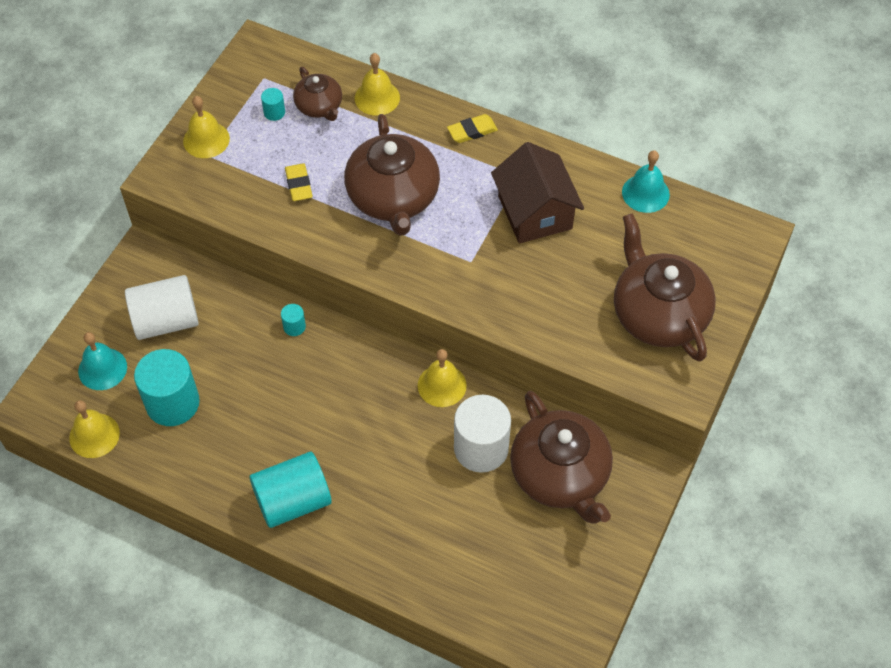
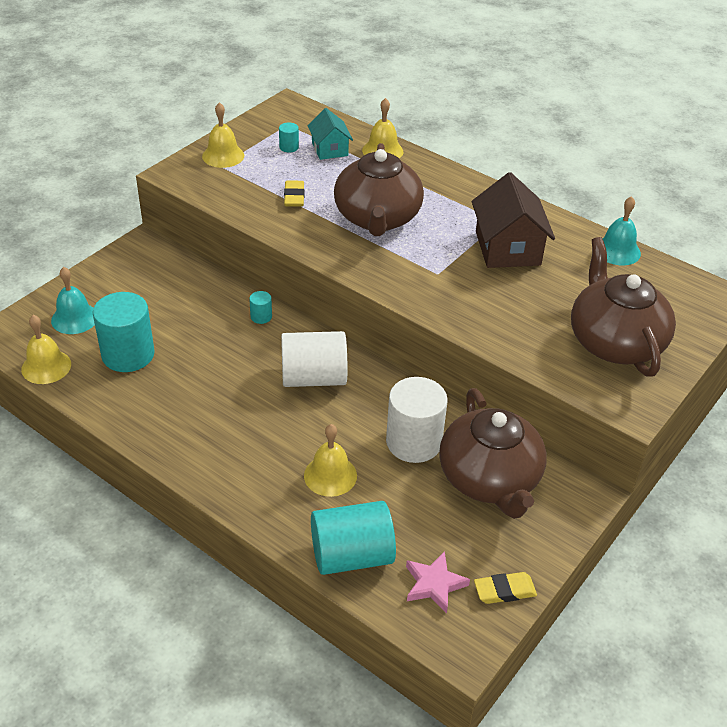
camera: 10 degrees right, 15 degrees down
(166, 321) = (146, 293): white cylinder -> white cylinder (314, 378)
(293, 501) = (214, 452): turquoise cylinder -> turquoise cylinder (351, 555)
(319, 106) = (329, 149): brown teapot -> turquoise house
(442, 385) = (388, 384): yellow bell -> yellow bell (330, 475)
(472, 131) = (462, 184): yellow eraser -> yellow eraser (504, 590)
(531, 599) = (434, 584): none -> pink star

